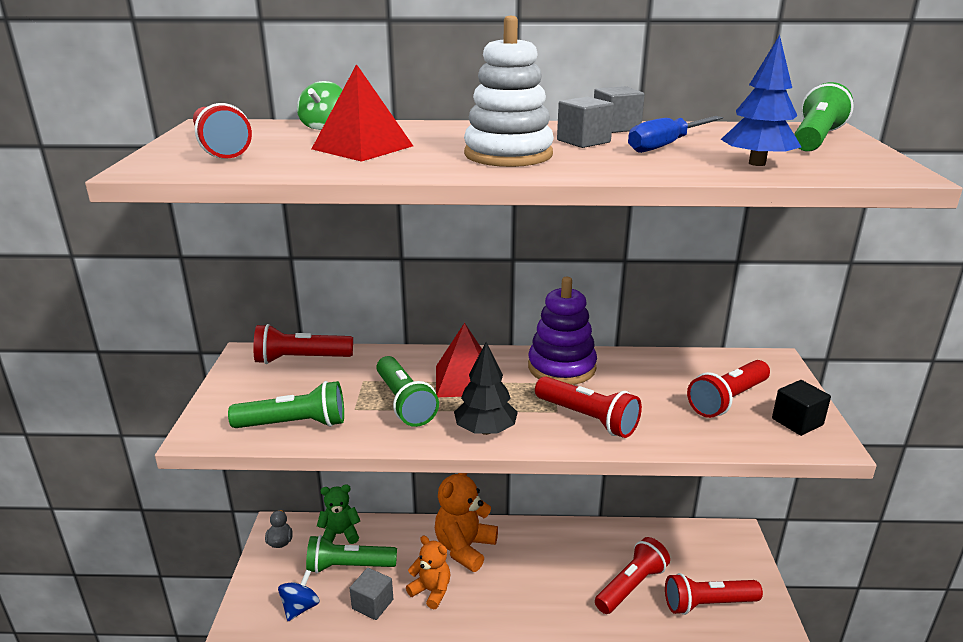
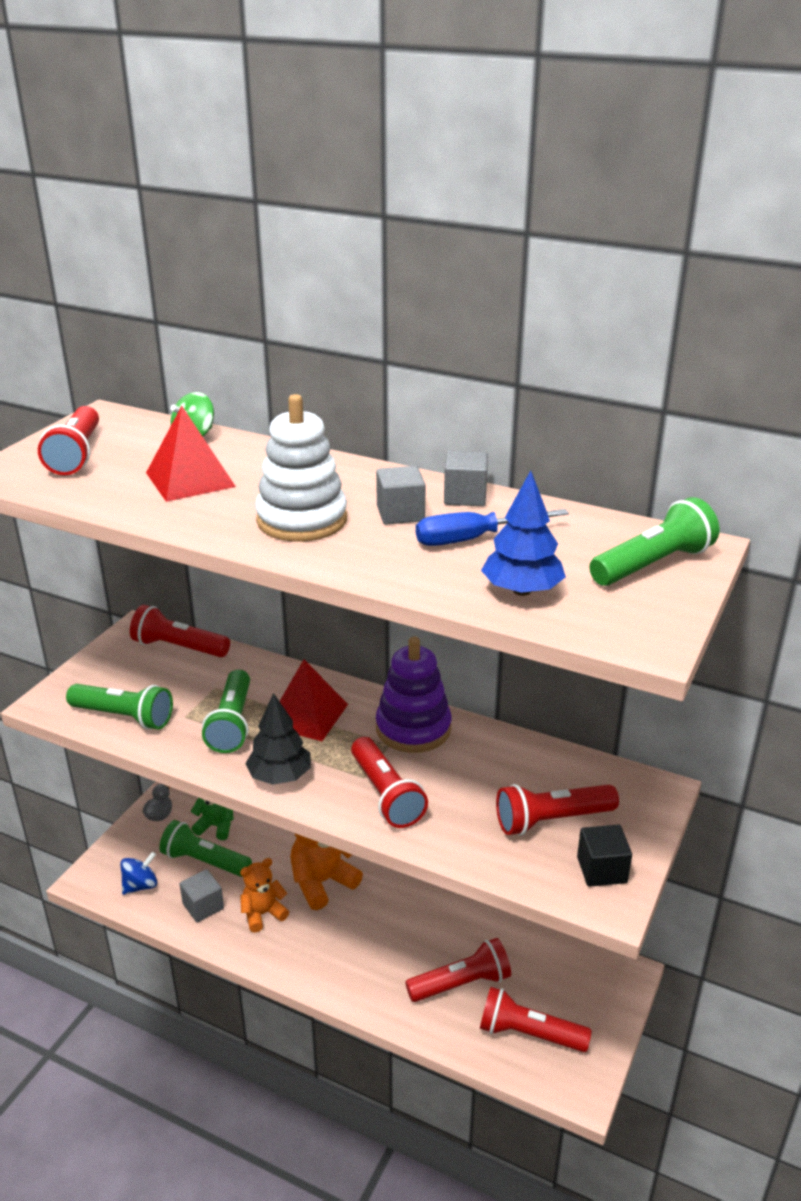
camera: 25 degrees right, 5 degrees up
(431, 591) = (263, 914): orange teddy bear -> orange teddy bear turned 90 degrees counterclockwise

